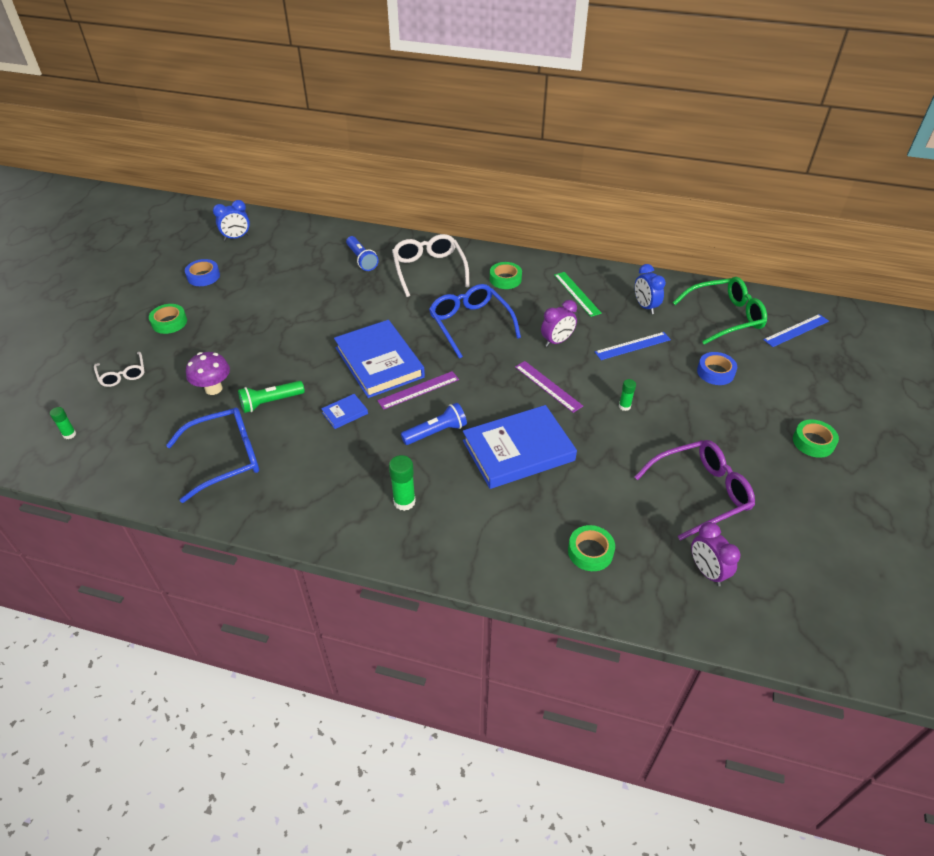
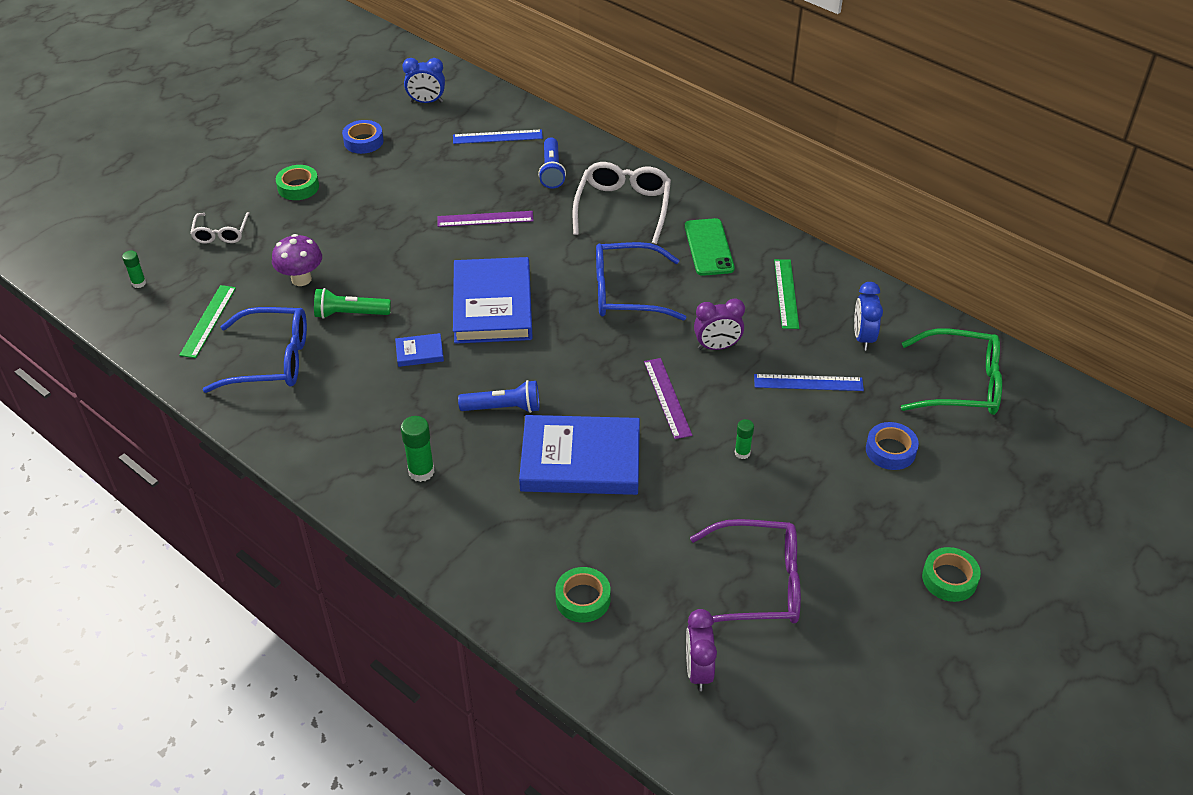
camera: 25 degrees right, 0 degrees up
(151, 445) = (208, 321): none -> green ruler
(418, 390) = (515, 353): purple ruler -> purple ruler (485, 219)
(470, 324) = (627, 292): blue glasses -> blue glasses turned 90 degrees counterclockwise
(505, 279) = (708, 247): green tape -> green phone
(796, 330) = (1046, 433): blue ruler -> blue ruler (497, 137)

